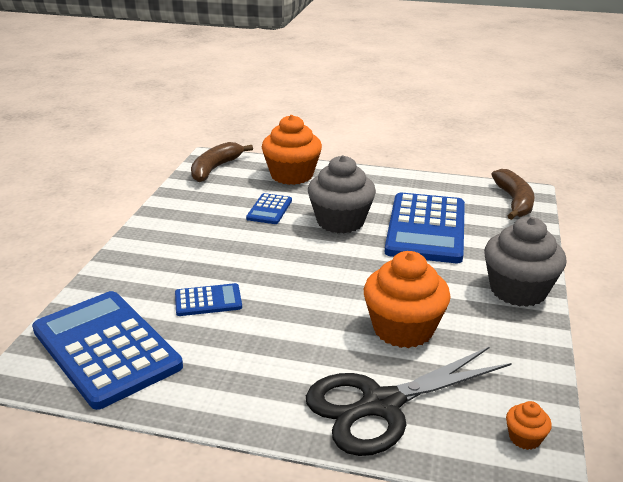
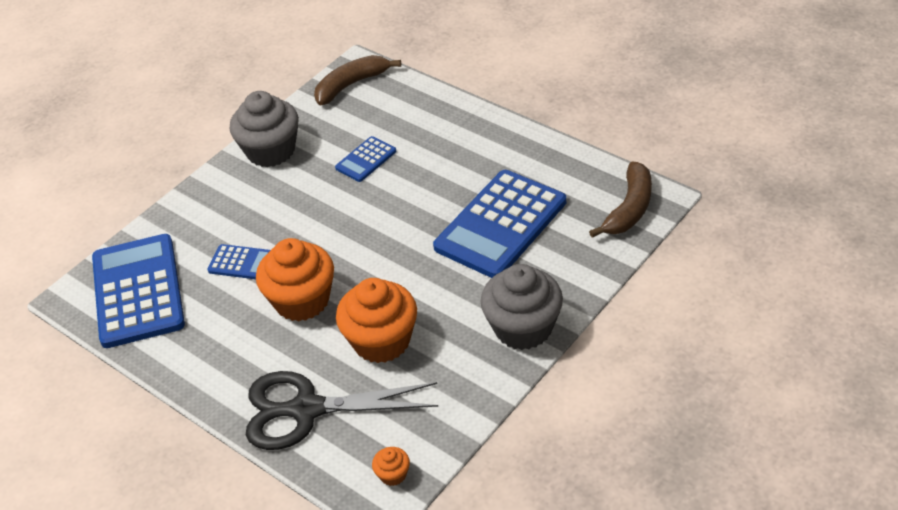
camera: 30 degrees right, 15 degrees up
(292, 175) = (422, 112): orange cupcake -> orange cupcake (302, 300)
(340, 221) = (423, 193): grey cupcake -> grey cupcake (271, 151)

